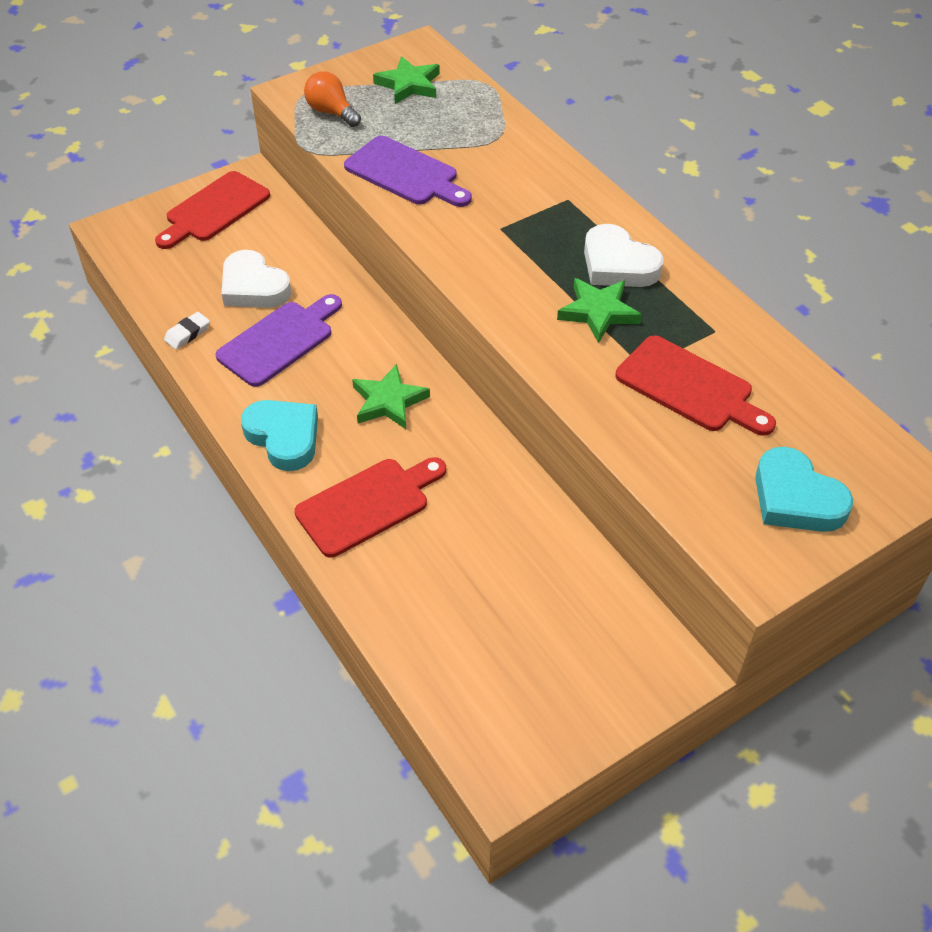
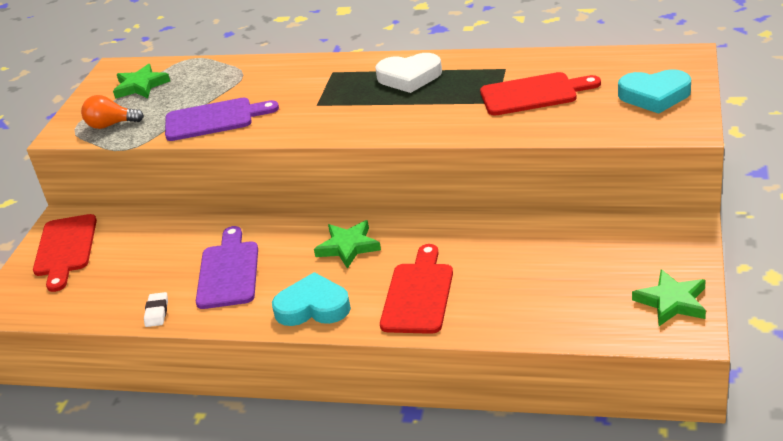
camera: 40 degrees left, 15 degrees down
(254, 287) = (163, 262): white heart -> none
(598, 312) = (435, 99): green star -> green star (672, 302)

